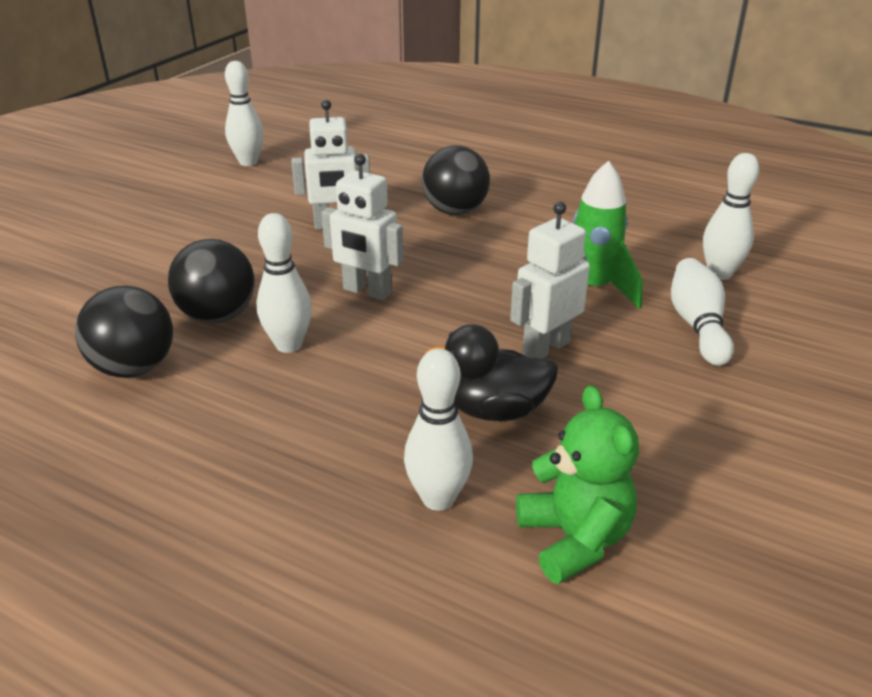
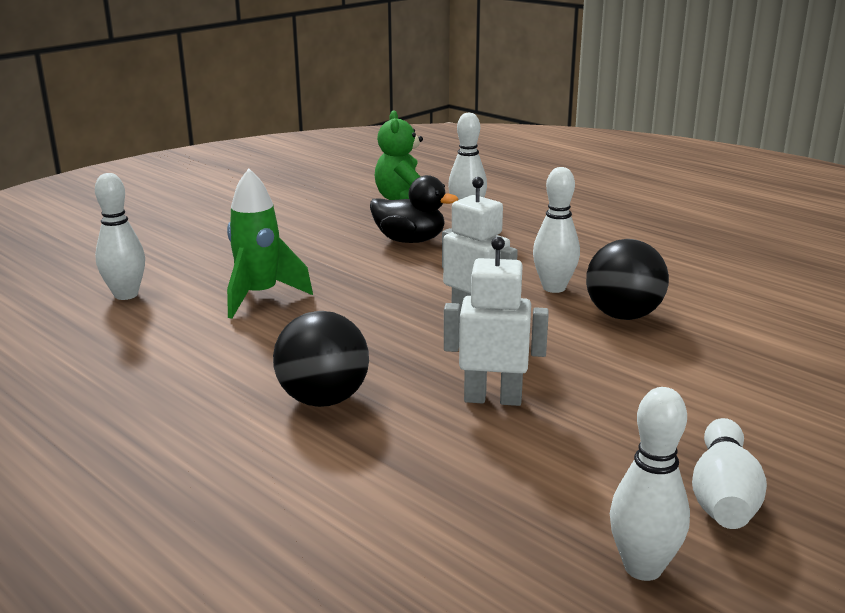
camera: 165 degrees left, 10 degrees down
(134, 368) = (683, 287): black ball -> none
(545, 348) = (344, 265): white robot -> none
(697, 325) = (209, 264): white bowling pin -> white bowling pin (723, 496)

